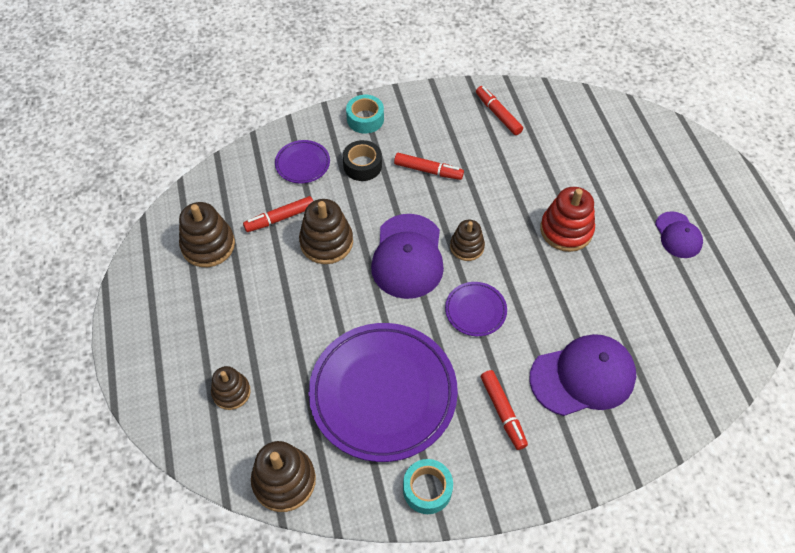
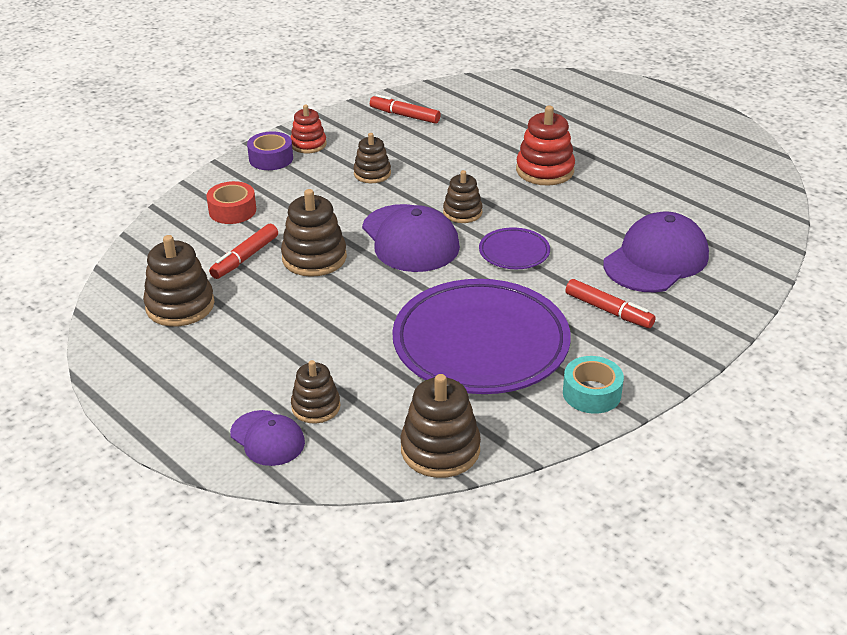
camera: 30 degrees left, 20 degrees down
(302, 164) = (232, 210): purple plate -> red tape
(362, 165) = (300, 191): black tape -> none
(365, 119) = (271, 158): turquoise tape -> purple tape
(402, 115) = (308, 144): none -> red stacking toy
(428, 170) = (372, 174): red marker -> brown stacking toy
(678, 235) = (645, 141): purple cap -> purple cap (267, 438)

